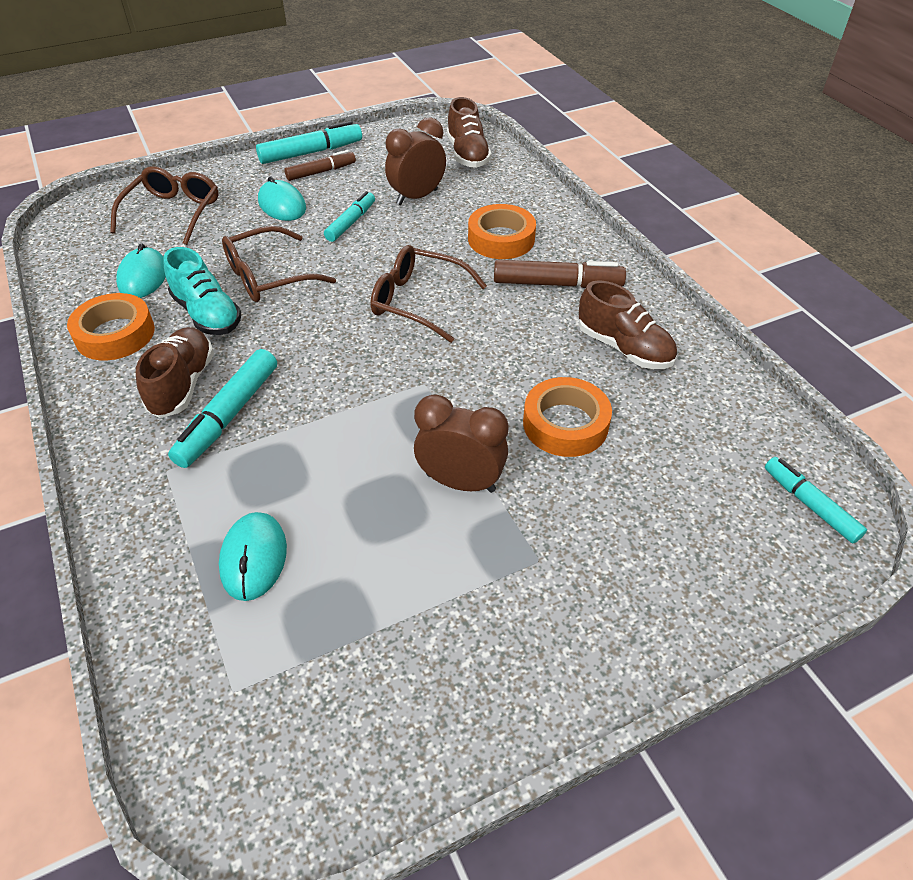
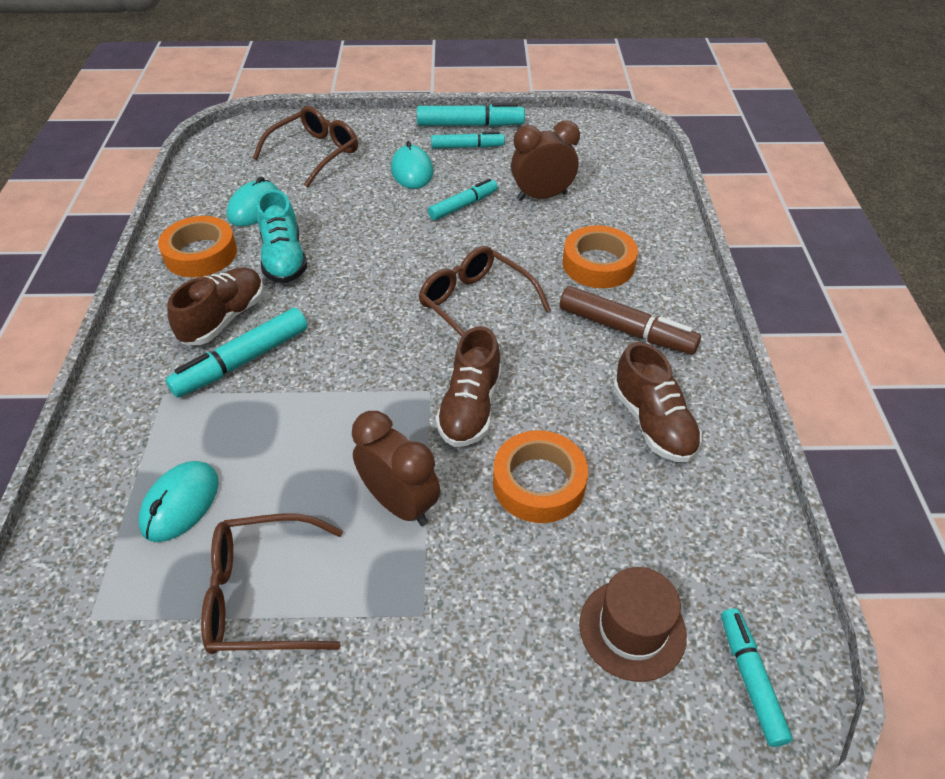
camera: 25 degrees right, 0 degrees up
(268, 276) = (357, 238): brown glasses -> brown glasses (262, 594)
(321, 172) = (467, 147): brown marker -> turquoise marker
(467, 154) = (620, 164): brown shoe -> brown shoe (470, 408)
(706, 504) = (632, 629): none -> brown hat

